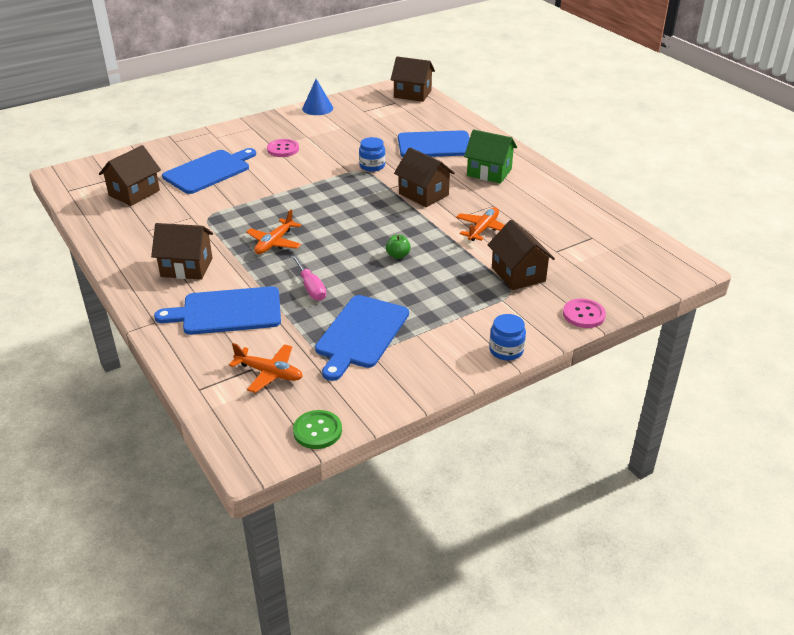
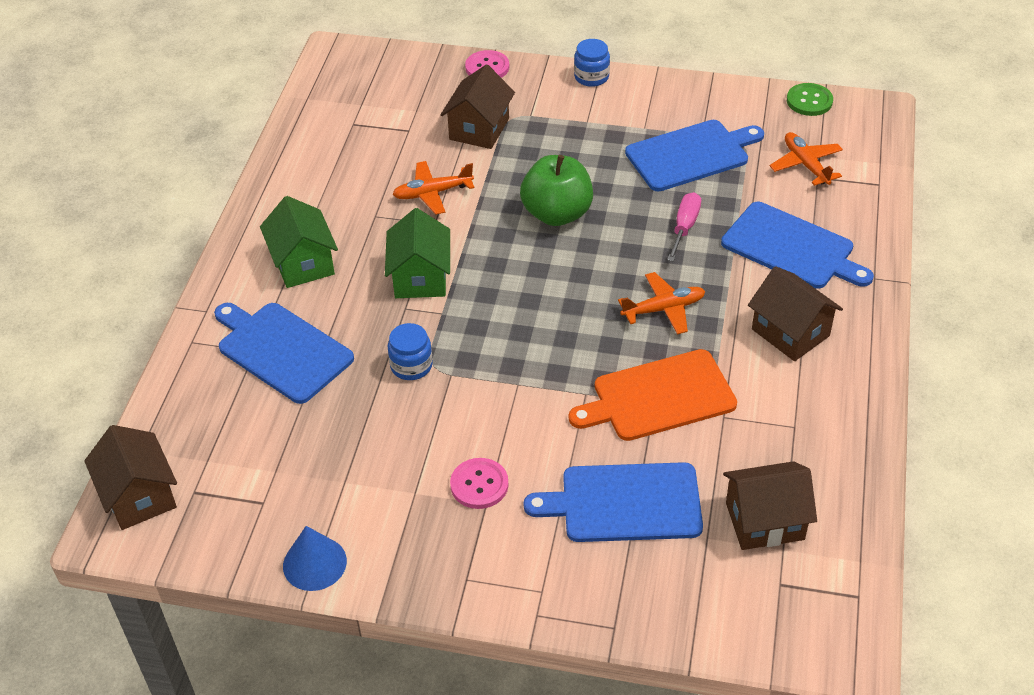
camera: 135 degrees left, 10 degrees up
(234, 209) = (658, 397): none -> orange cutting board
(398, 255) = (557, 214): green apple -> green apple, size x2.26
(423, 194) = (420, 277): brown house -> green house

